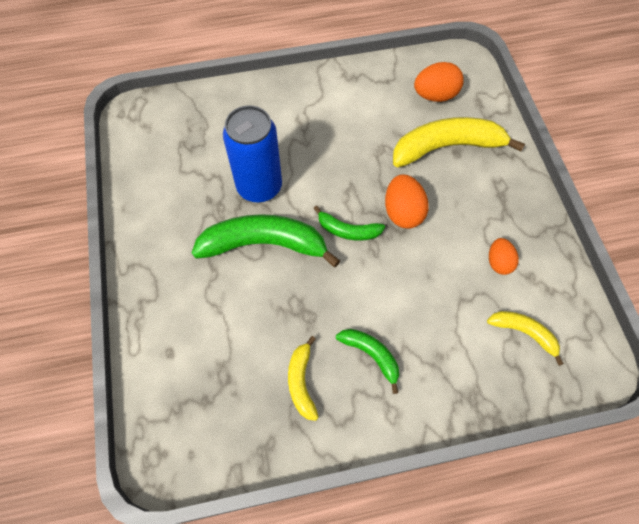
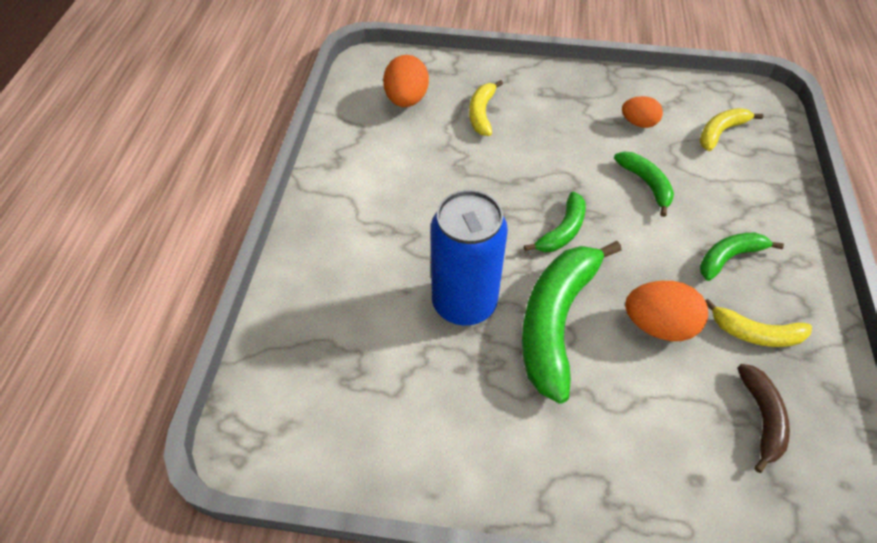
camera: 70 degrees left, 10 degrees down
(227, 392) = (761, 418): none -> brown banana
(403, 212) = (554, 175): orange egg -> orange egg (658, 325)
(425, 280) = (646, 184): none -> green banana
(447, 147) = (482, 113): yellow banana -> yellow banana, size x0.52

